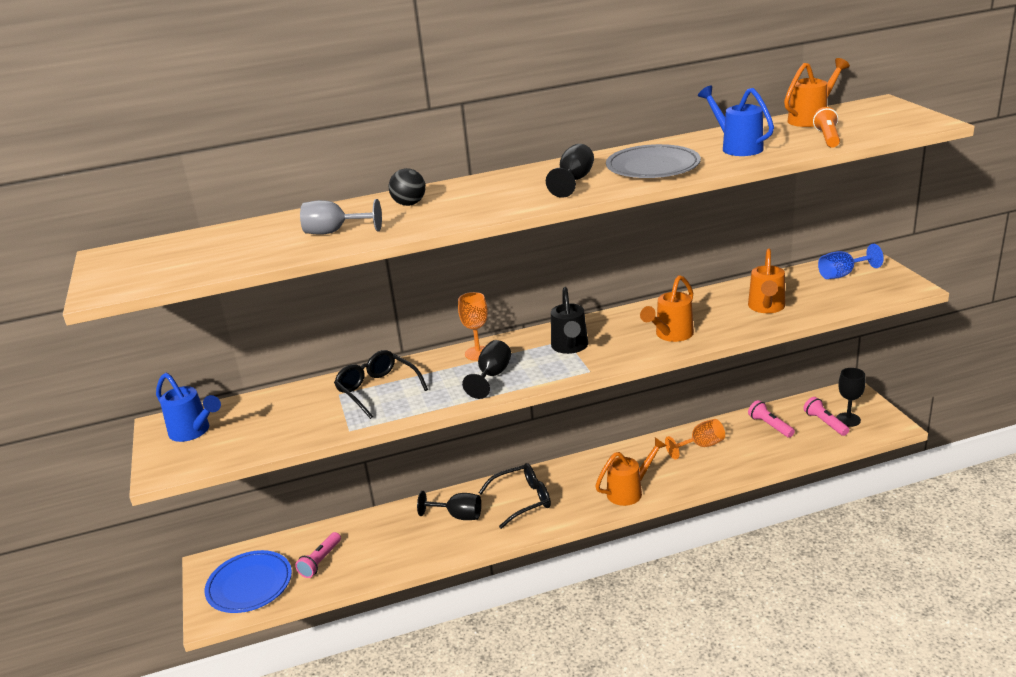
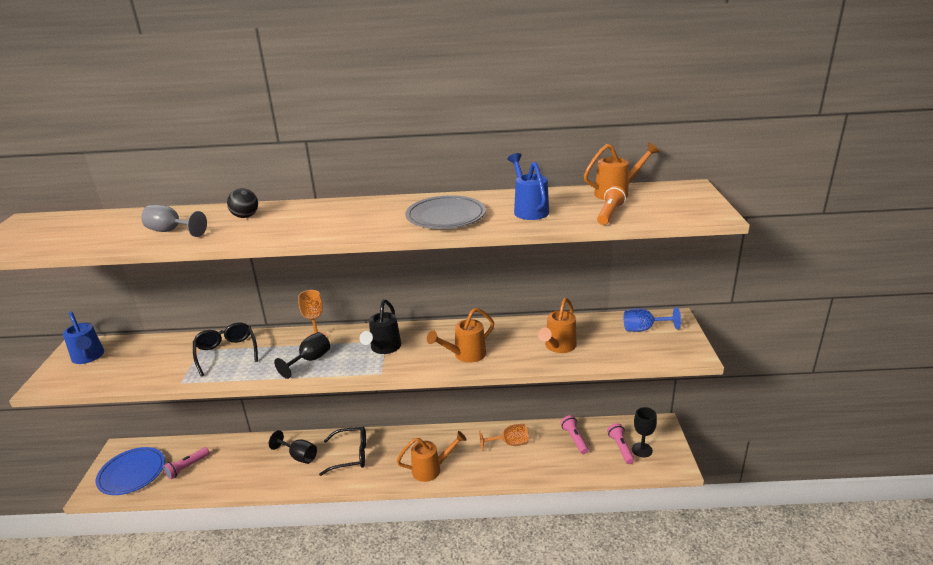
camera: 15 degrees right, 0 degrees up
(574, 181) = (376, 218): black goblet -> none

